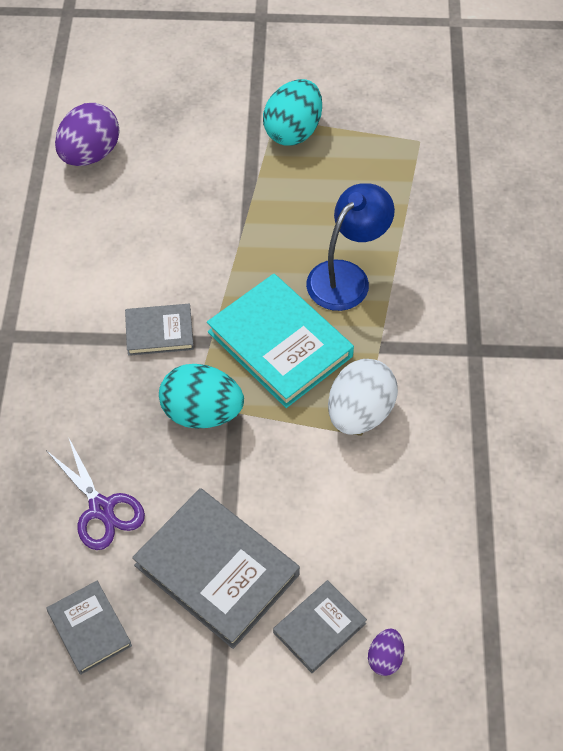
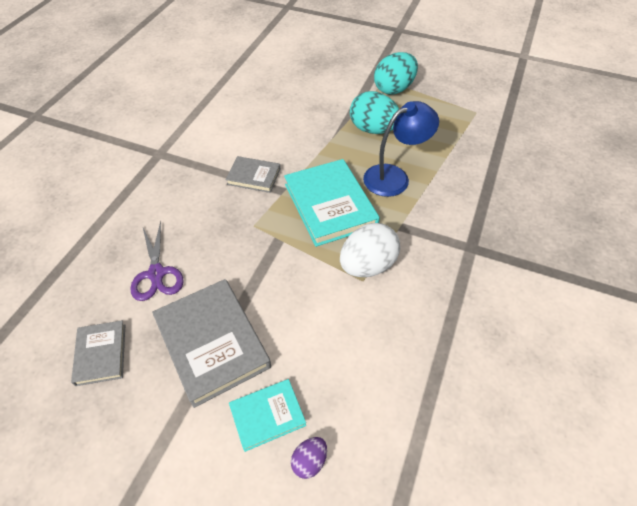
camera: 20 degrees right, 5 degrees down
(90, 154) = (263, 73): purple egg -> none
(202, 412) = (256, 232): turquoise egg -> turquoise egg (373, 129)
(319, 628) = (267, 415): grey book -> turquoise book

